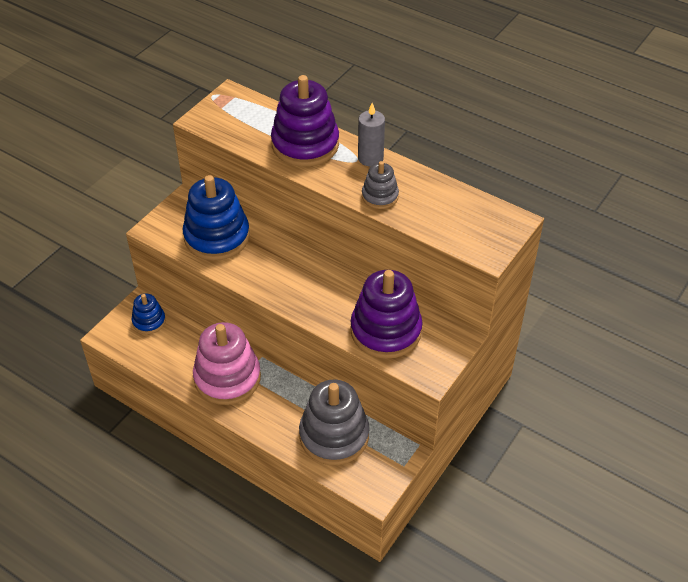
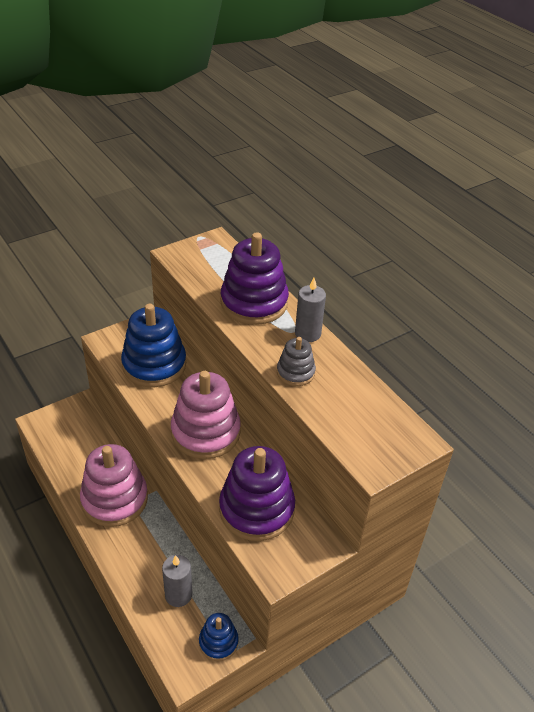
camera: 20 degrees right, 5 degrees down
(149, 321) = (79, 422): blue stacking toy -> blue stacking toy (218, 642)
(303, 282) = (205, 432): none -> pink stacking toy
(334, 436) = (178, 595): grey stacking toy -> grey candle

